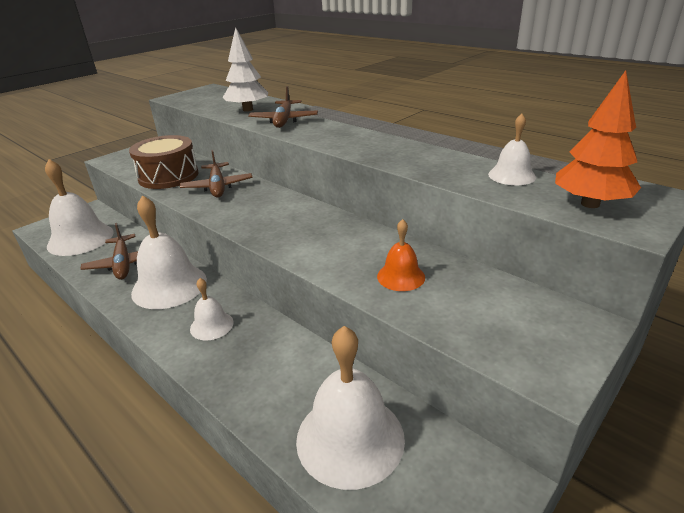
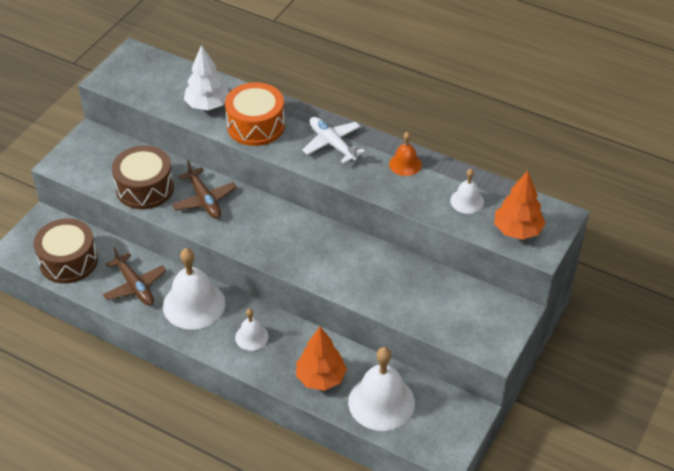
camera: 15 degrees left, 15 degrees up
(80, 239) = (68, 261): white bell -> brown drum
(273, 387) = (320, 378): none -> orange tree
(284, 120) = (256, 125): brown plane -> orange drum
(356, 132) = (332, 144): none -> white plane
(401, 276) = (396, 289): orange bell -> orange bell (405, 164)

